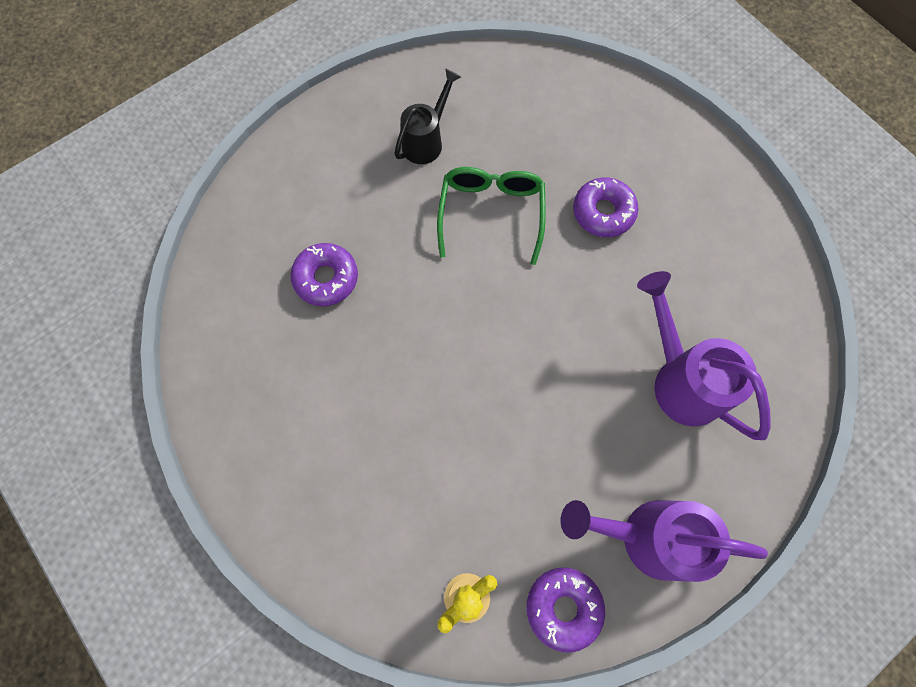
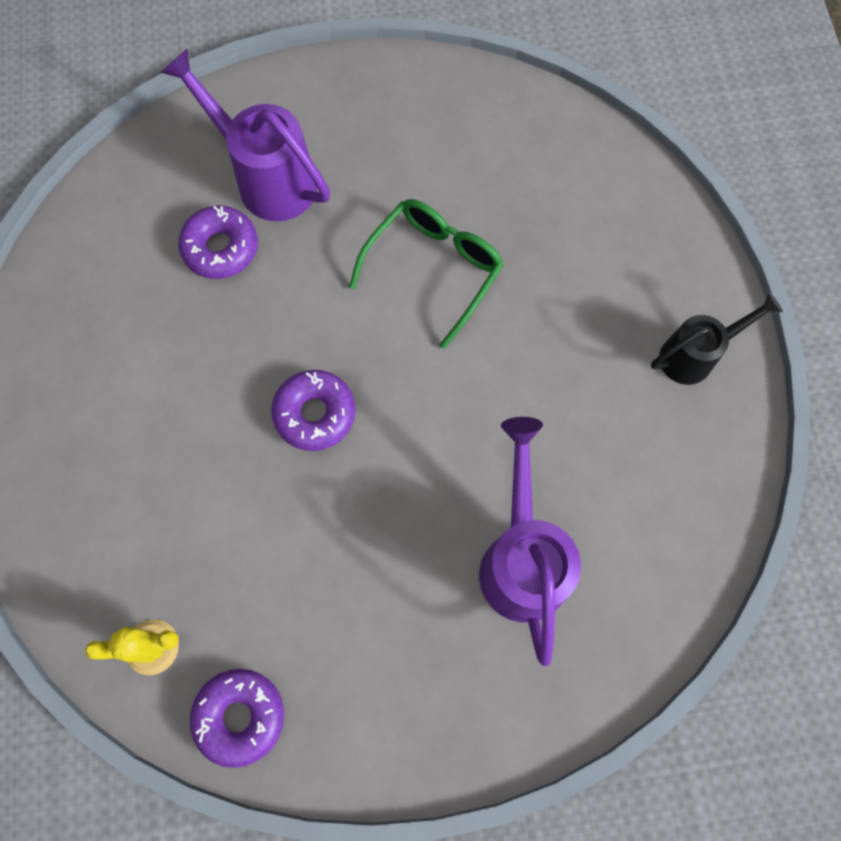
camera: 30 degrees right, 0 degrees up
(426, 141) = (416, 156): black watering can -> black watering can (695, 355)
(603, 212) = (557, 332): purple donut -> purple donut (315, 413)
(646, 536) = (372, 698): purple watering can -> purple watering can (266, 177)

